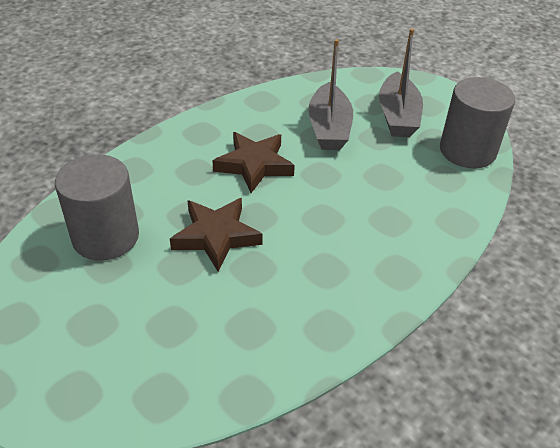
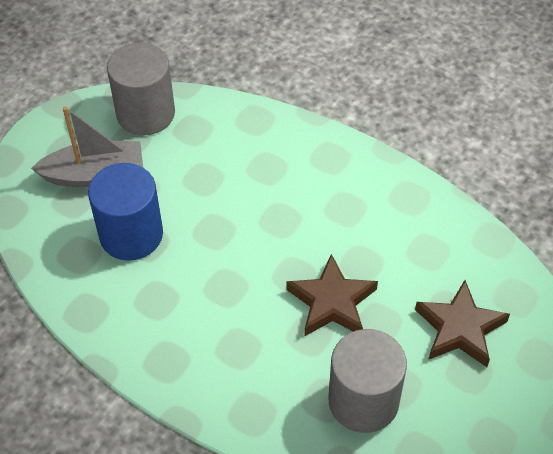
camera: 100 degrees left, 10 degrees up
(254, 165) = (214, 293): brown star -> brown star (460, 328)
(329, 128) = (131, 234): grey boat -> blue cylinder

